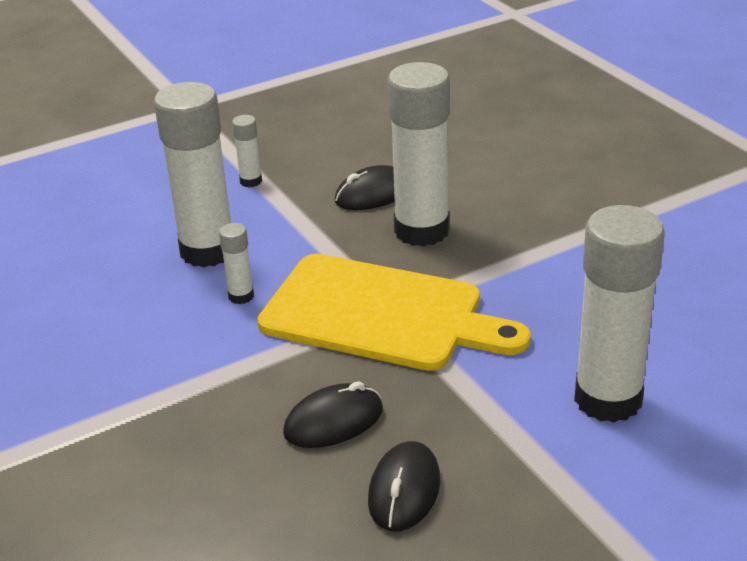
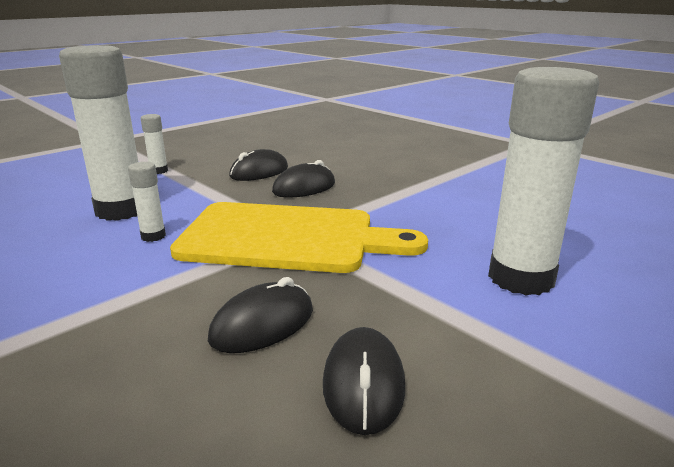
camera: 15 degrees left, 10 degrees down
(421, 231) = (304, 188): white glue stick -> black mouse

